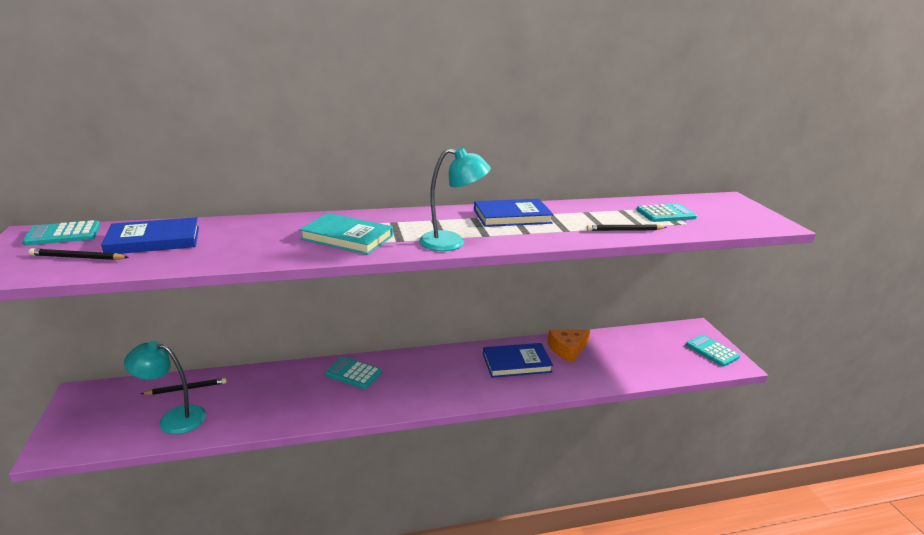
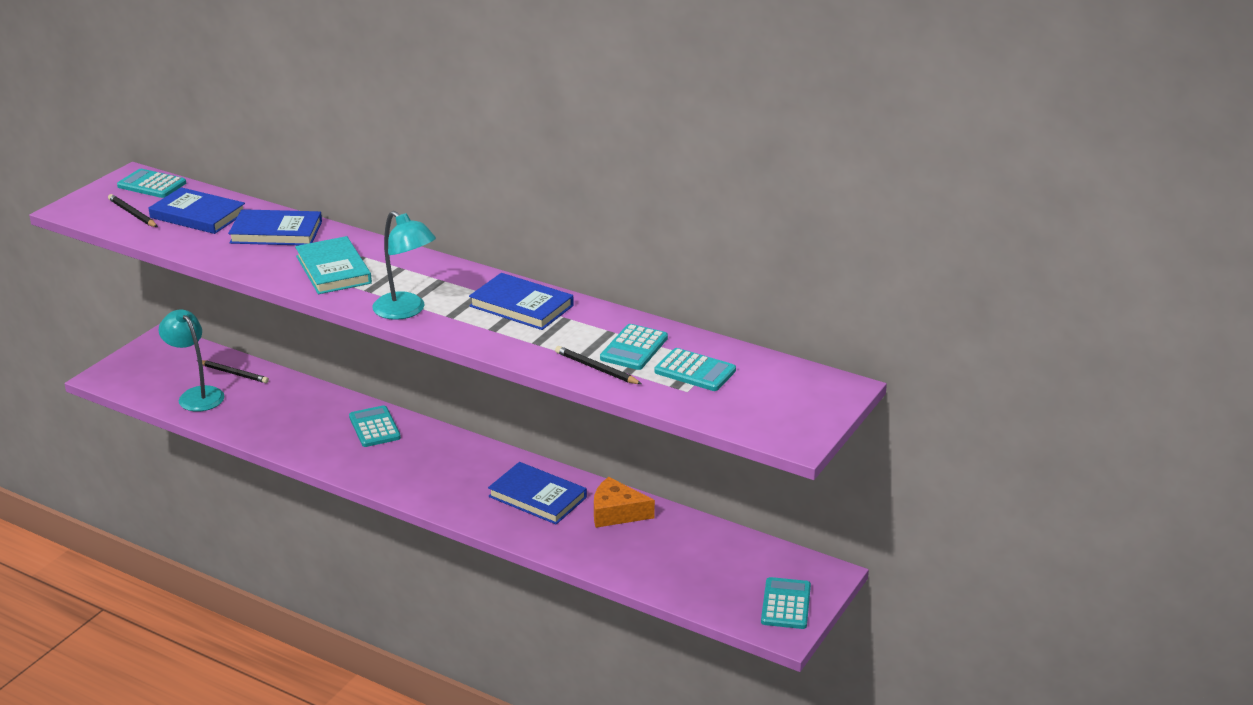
camera: 45 degrees right, 5 degrees up
(251, 231) = (276, 232): none -> blue book
(615, 215) = (634, 348): none -> turquoise calculator

